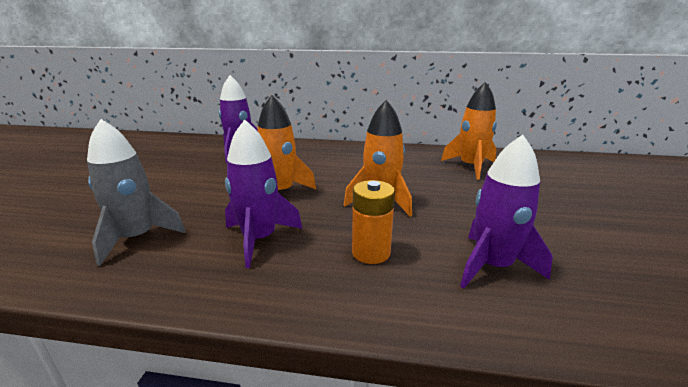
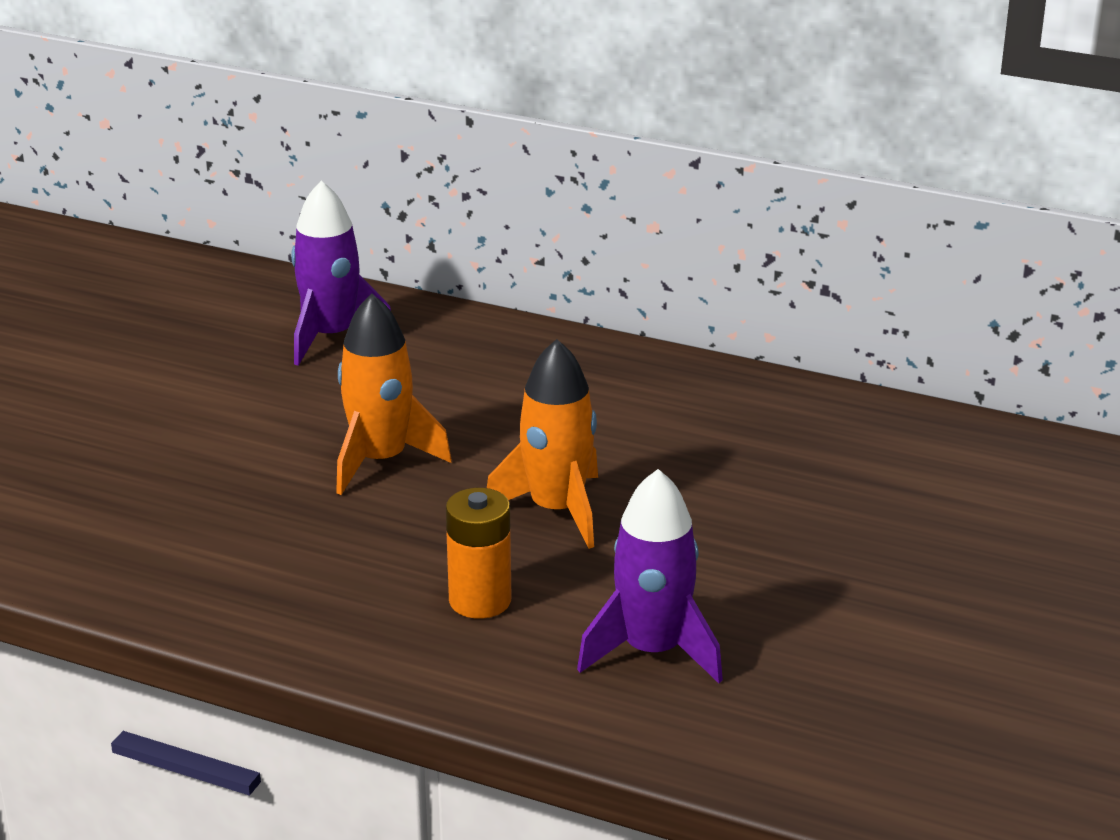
camera: 15 degrees right, 5 degrees up
(137, 238) = (129, 519): grey rocket -> none
(259, 239) = (316, 551): purple rocket -> none
(470, 167) = (813, 450): orange rocket -> none

